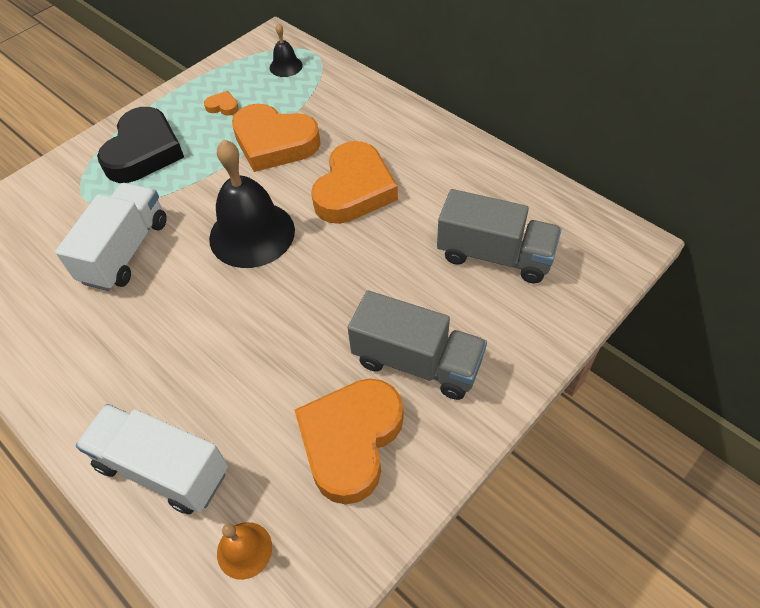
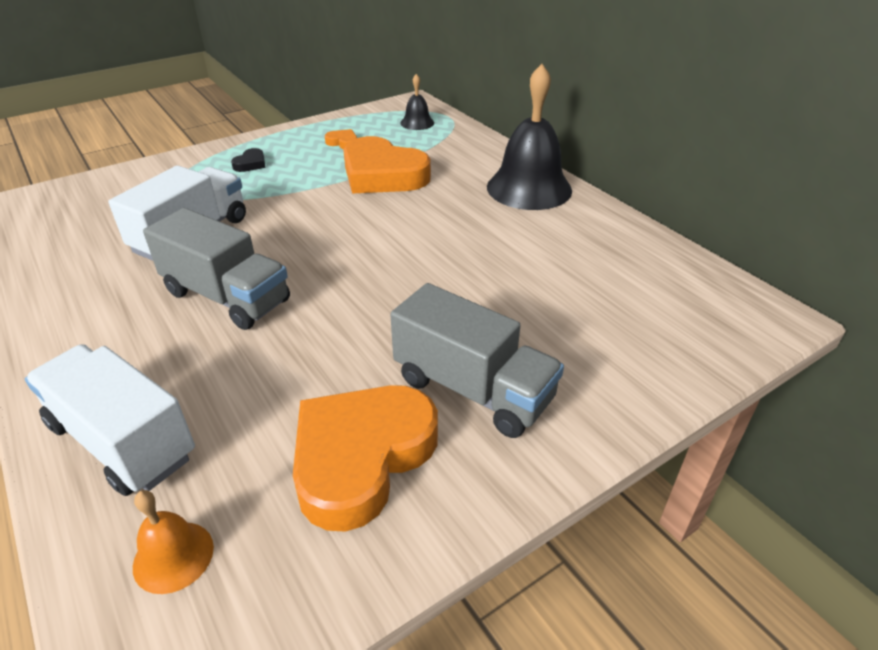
camera: 10 degrees right, 15 degrees down
(144, 151) = (250, 164): black heart -> black heart, size x0.40
(252, 234) = (328, 241): black bell -> black bell (529, 188)
(354, 189) = (452, 222): orange heart -> none
(494, 255) = (598, 302): grey truck -> grey truck (227, 297)

